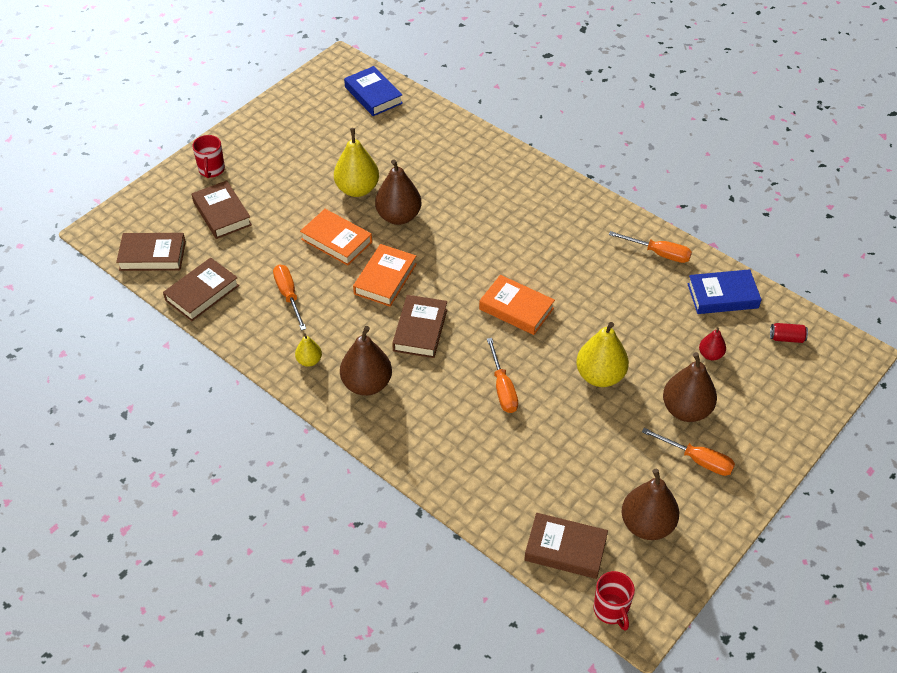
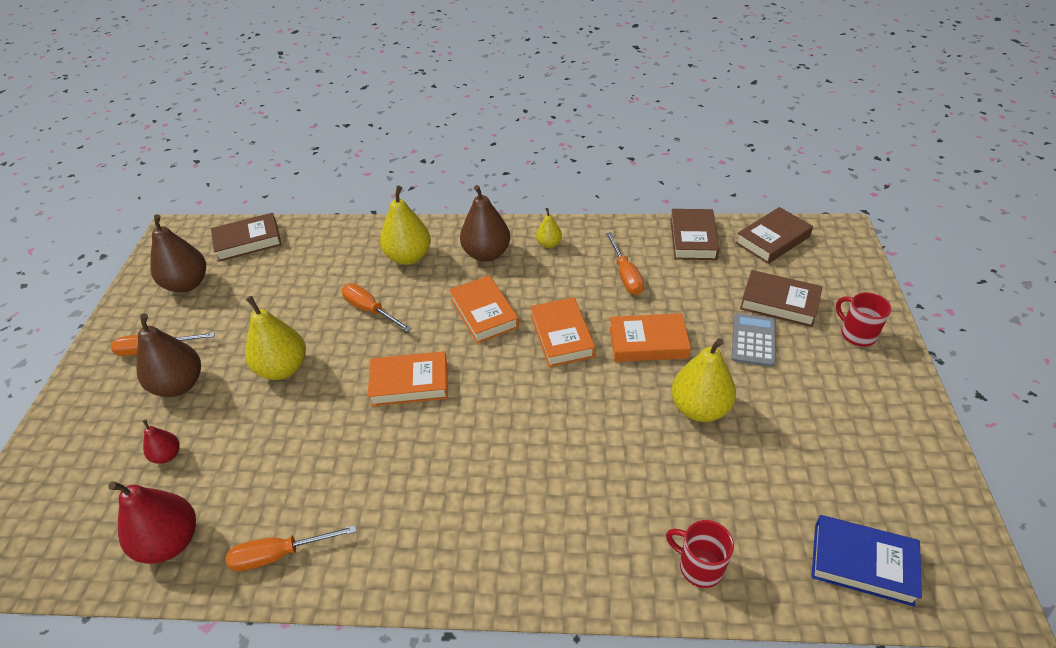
camera: 145 degrees right, 5 degrees down
(273, 203) = (753, 340): none -> grey calculator
(288, 295) = (625, 275): orange screwdriver -> orange screwdriver turned 45 degrees clockwise
(398, 216) = (621, 405): brown pear -> none
(420, 330) = (484, 313): brown book -> orange book
(432, 424) = (408, 257): none -> yellow pear
(611, 610) = (196, 228): red mug -> red mug (699, 567)
(722, 296) = (170, 542): blue book -> red pear
(786, 338) = (70, 531): red can -> none

